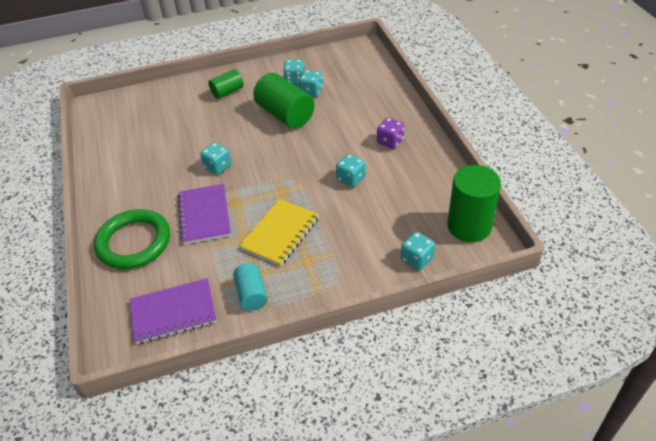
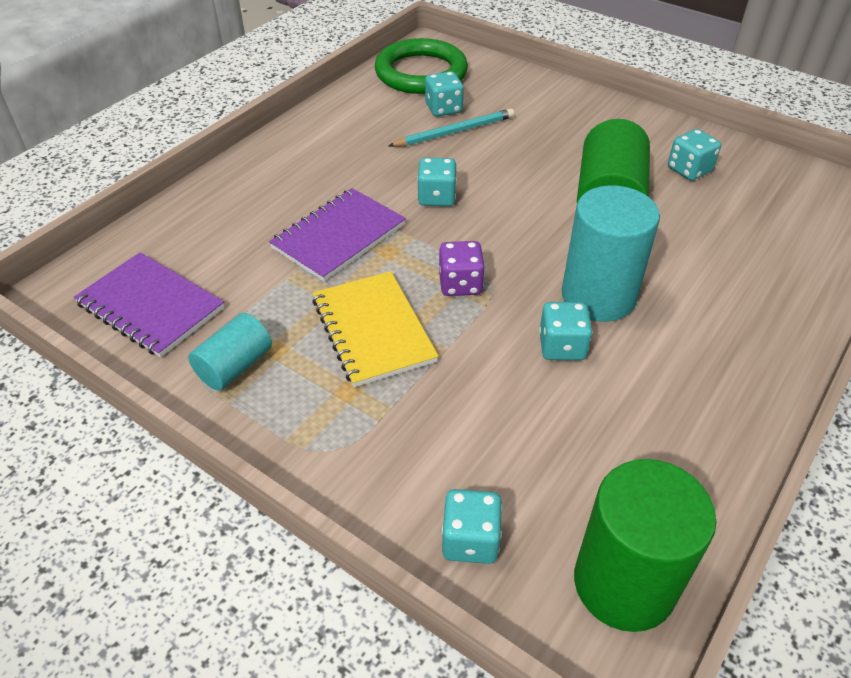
camera: 50 degrees right, 0 degrees up
(134, 242) = (240, 204): green ring -> green ring (421, 73)
(177, 134) = (454, 132): none -> turquoise pencil
(227, 92) = (582, 125): green cylinder -> none
(280, 233) = (373, 330): yellow notebook -> yellow notebook turned 75 degrees clockwise
(311, 91) = (689, 199): turquoise dice -> turquoise dice (443, 109)
(335, 152) = (598, 296): none -> turquoise cylinder
(390, 141) = (698, 348): purple dice -> purple dice (460, 284)

